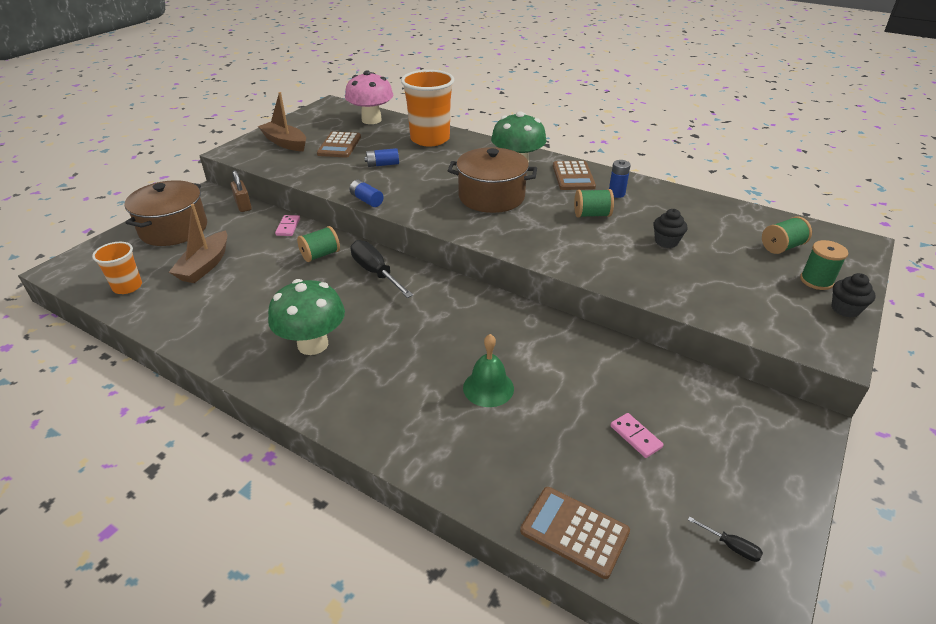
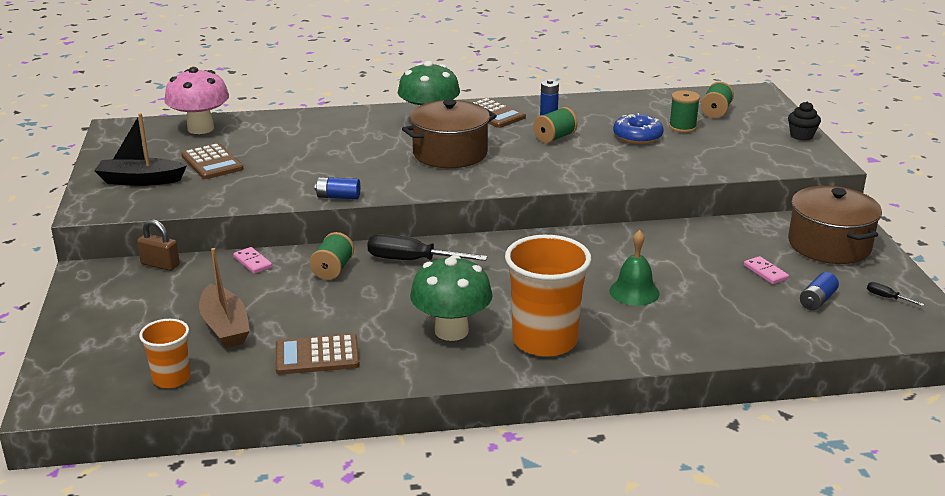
camera: 40 degrees left, 10 degrees down
(174, 229) = (118, 315): brown pot -> brown pot (829, 245)
(285, 143) = (141, 180): brown boat -> black boat
(382, 164) = (295, 163): blue battery -> blue battery (817, 300)
(430, 139) = (301, 126): orange cup -> orange cup (544, 341)
(574, 532) = (803, 336): brown calculator -> brown calculator (317, 356)
(636, 436) = (765, 272): pink domino -> pink domino turned 45 degrees clockwise
(666, 242) = (637, 136): black cupcake -> blue donut
(731, 546) = (886, 297): black screwdriver -> black screwdriver turned 135 degrees counterclockwise
(816, 281) = (764, 125): green spool -> green spool (682, 127)

